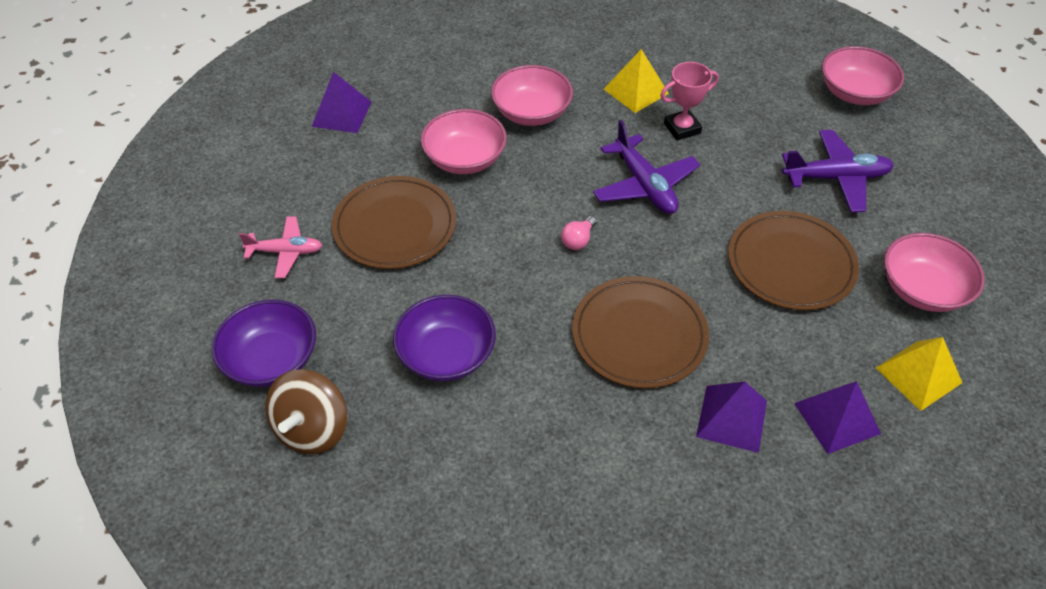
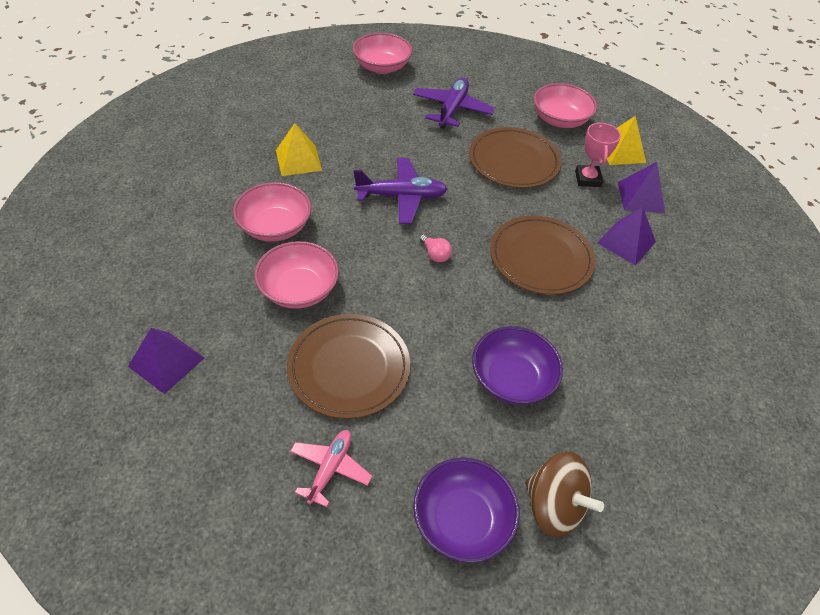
camera: 70 degrees left, 0 degrees up
(682, 128) = (357, 154): pink trophy -> pink trophy (587, 179)

